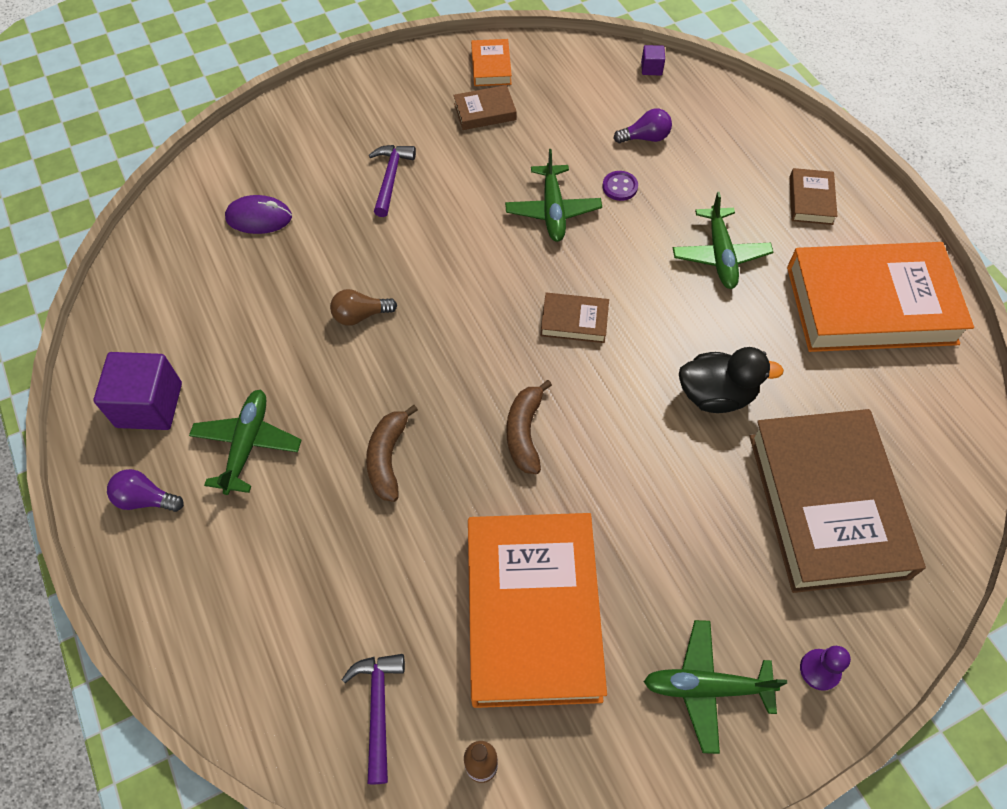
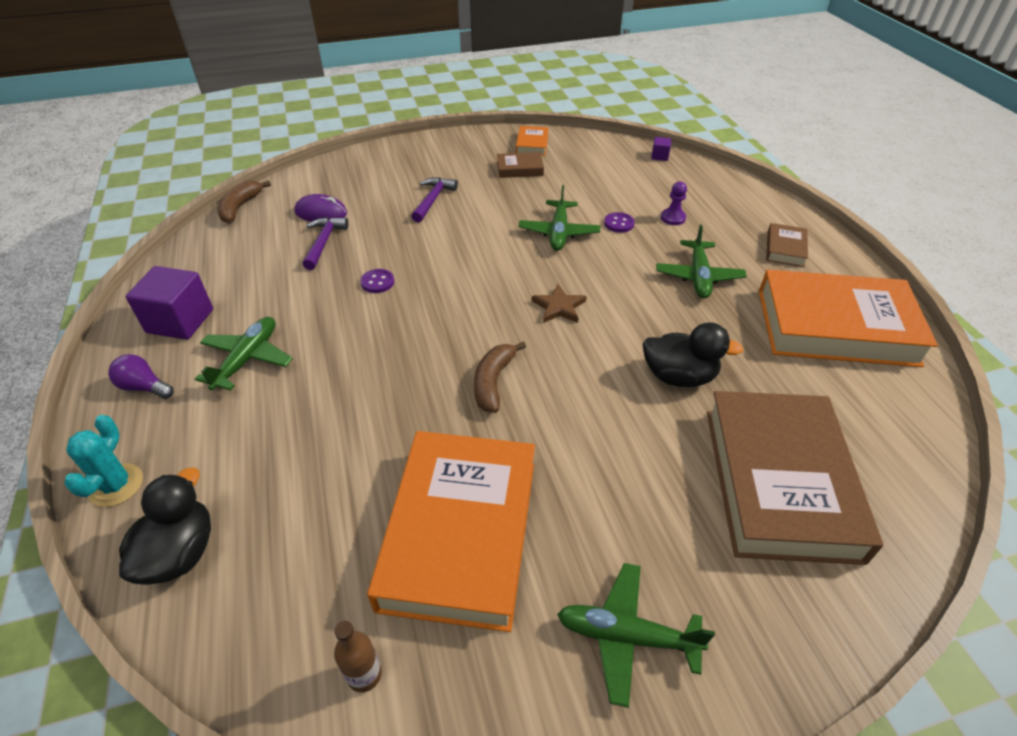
camera: 10 degrees right, 15 degrees down
(168, 621) = (116, 485): none -> turquoise cactus
(265, 682) = (180, 553): none -> black duck
(360, 315) = (377, 282): brown light bulb -> purple button
(378, 708) = (278, 597): purple hammer -> purple hammer (323, 242)
(388, 458) = (364, 385): brown banana -> brown banana (240, 207)
(574, 321) = (559, 307): brown book -> brown star
(645, 138) = (646, 196): purple light bulb -> none
(819, 670) = (757, 640): purple pawn -> purple pawn (673, 218)

